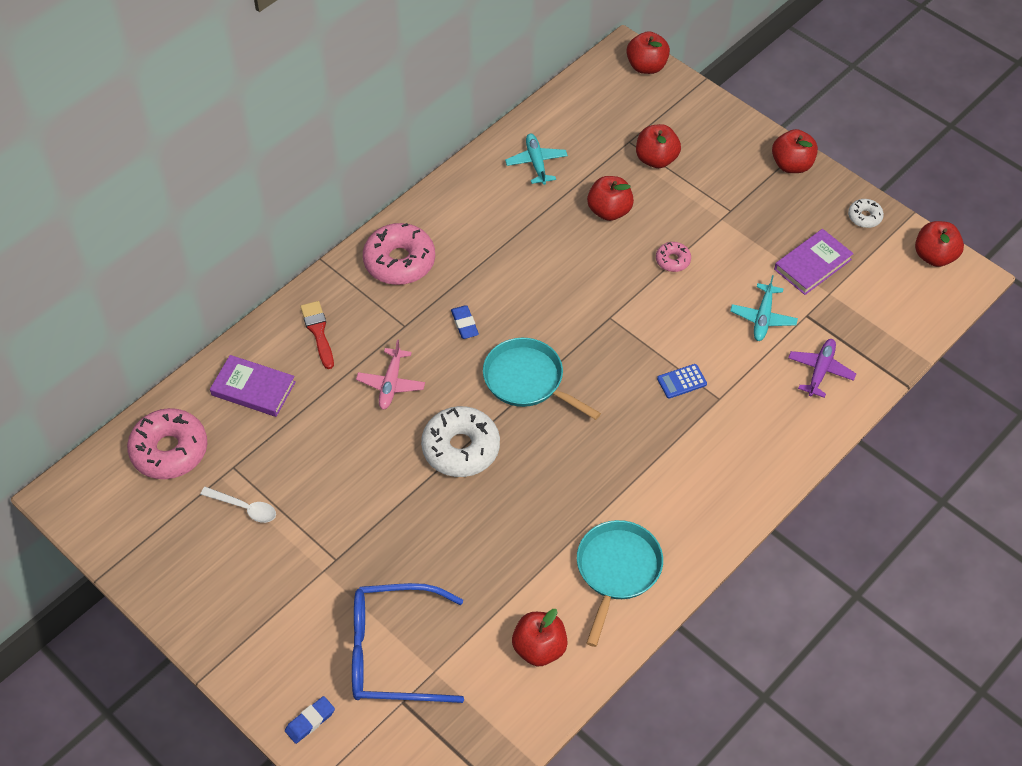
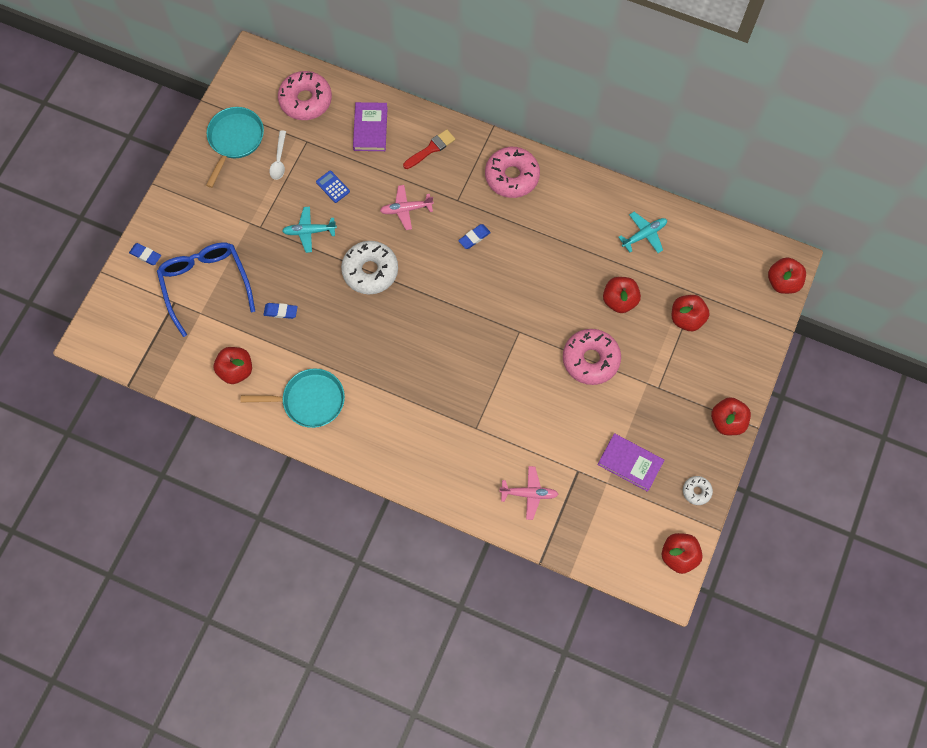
camera: 70 degrees right, 15 degrees up
(474, 569) = (280, 311): none -> blue eraser
(527, 380) = (442, 294): turquoise pan -> turquoise pan (235, 140)
(672, 260) = (590, 359): pink donut -> pink donut, size x2.04
(682, 381) = (481, 398): blue calculator -> blue calculator (333, 187)
(763, 318) = (562, 439): turquoise plane -> turquoise plane (309, 231)
(820, 371) = (529, 494): purple plane -> pink plane

